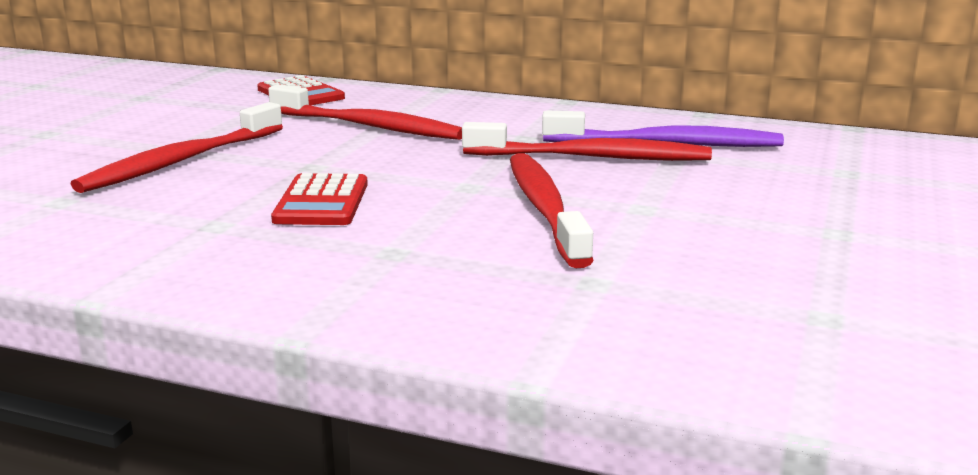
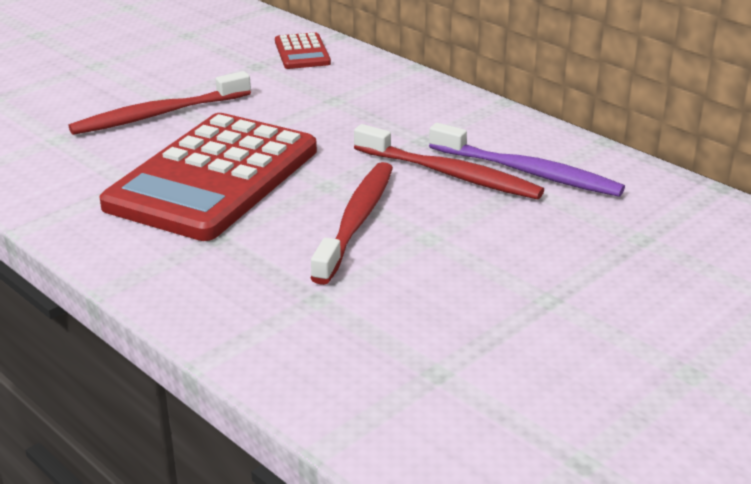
camera: 25 degrees right, 10 degrees up
(321, 202) = (213, 178): red calculator -> red calculator, size x2.28
(368, 126) = (317, 102): red toothbrush -> none

